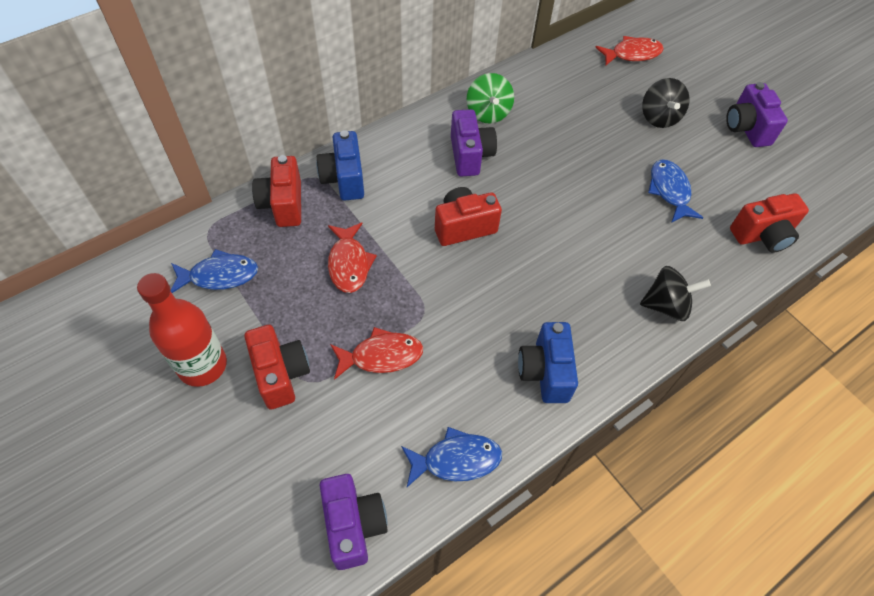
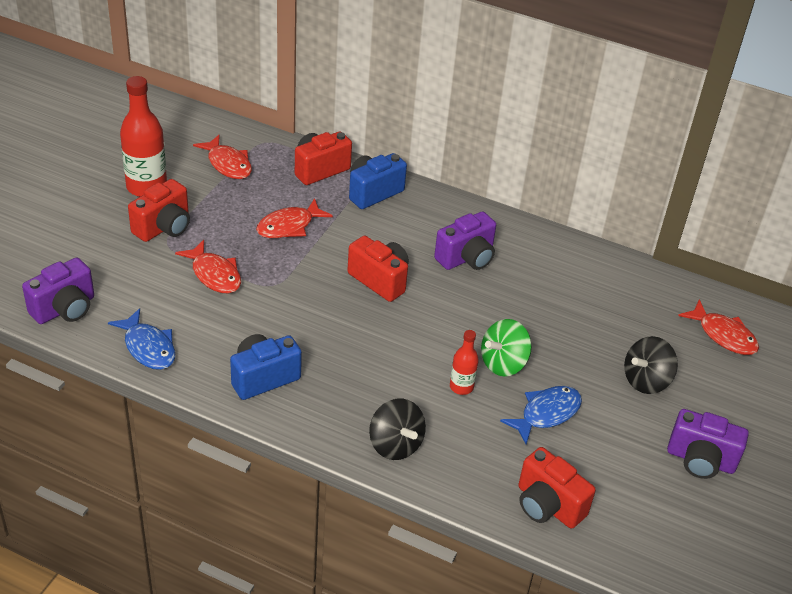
camera: 60 degrees right, 15 degrees down
(219, 275) = (228, 164): blue fish -> red fish
(488, 113) = (531, 253): green spinning top -> green spinning top (503, 363)
(619, 230) = (461, 387): none -> red bottle
(746, 128) = (700, 460): purple camera -> purple camera turned 120 degrees counterclockwise

